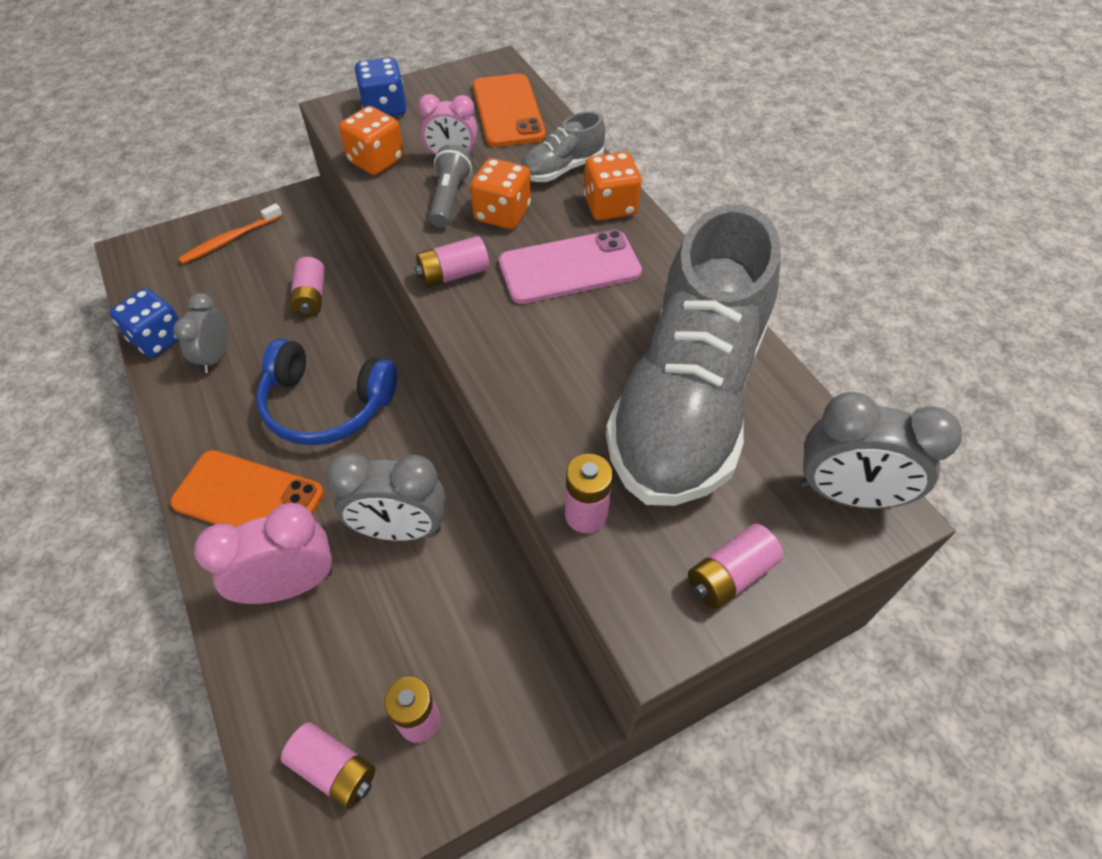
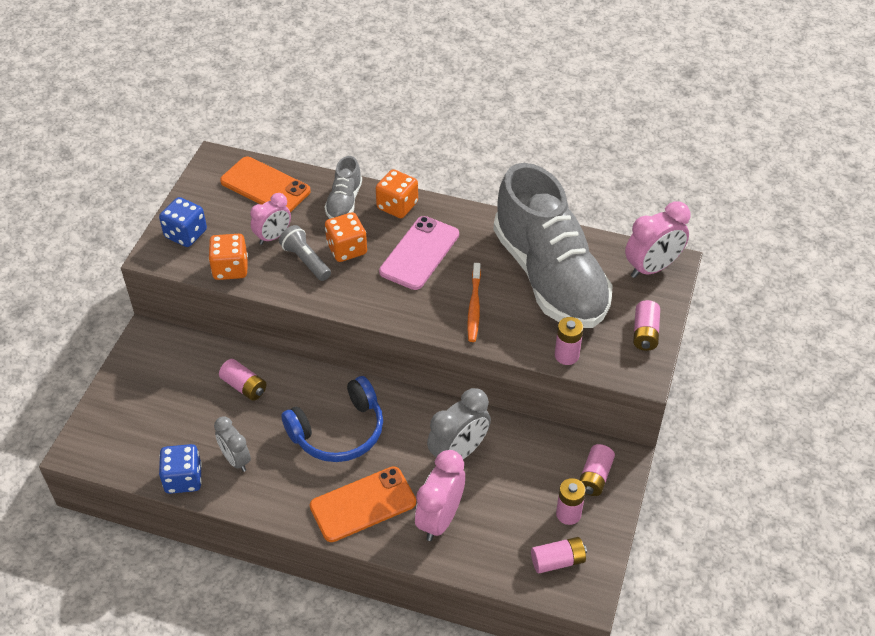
camera: 45 degrees left, 5 degrees down
(230, 240) = (137, 394): orange toothbrush -> orange toothbrush (474, 307)
(453, 274) = (366, 298): pink battery -> pink battery (595, 477)
(846, 494) = (652, 268): grey clock -> pink clock

